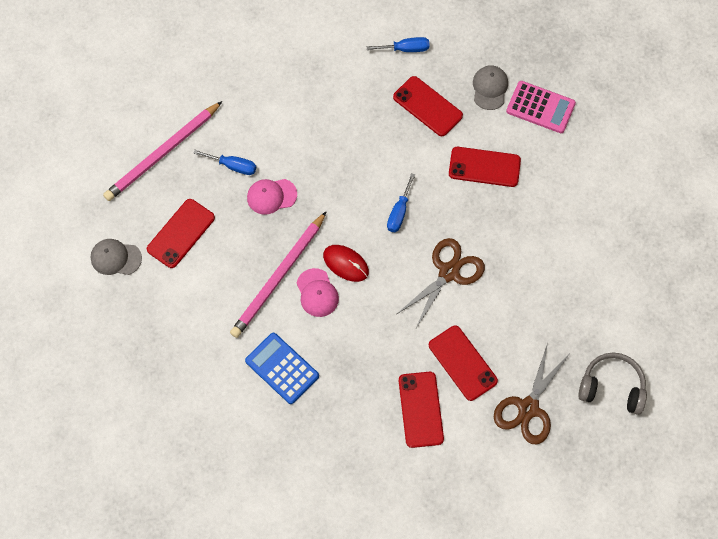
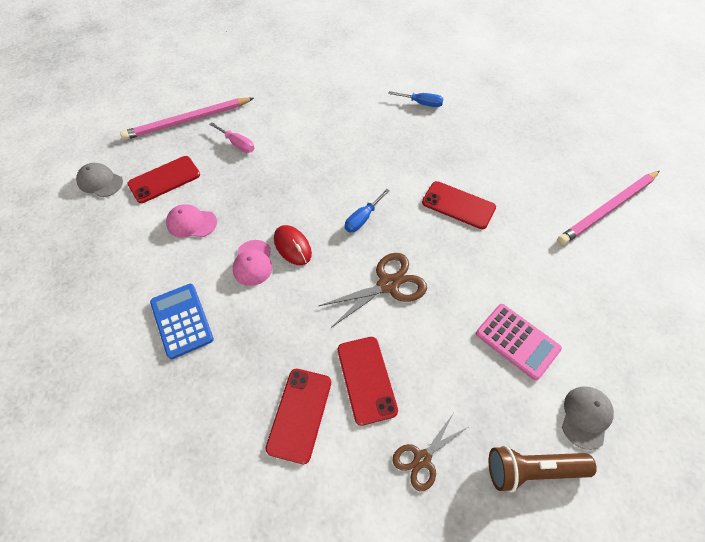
camera: 20 degrees right, 10 degrees down
(233, 166) = (237, 144): blue screwdriver -> pink screwdriver
(271, 196) = (256, 174): pink cap -> pink cap (191, 223)
(278, 277) = (226, 238): pink pencil -> pink pencil (607, 209)
(427, 106) = (424, 146): red phone -> none
(490, 88) = (485, 148): grey cap -> grey cap (586, 417)
(528, 408) = (422, 458): brown scissors -> brown scissors, size x0.65
(540, 107) = (528, 173): pink calculator -> pink calculator (517, 341)
(612, 387) = (532, 470): grey headphones -> brown flashlight

